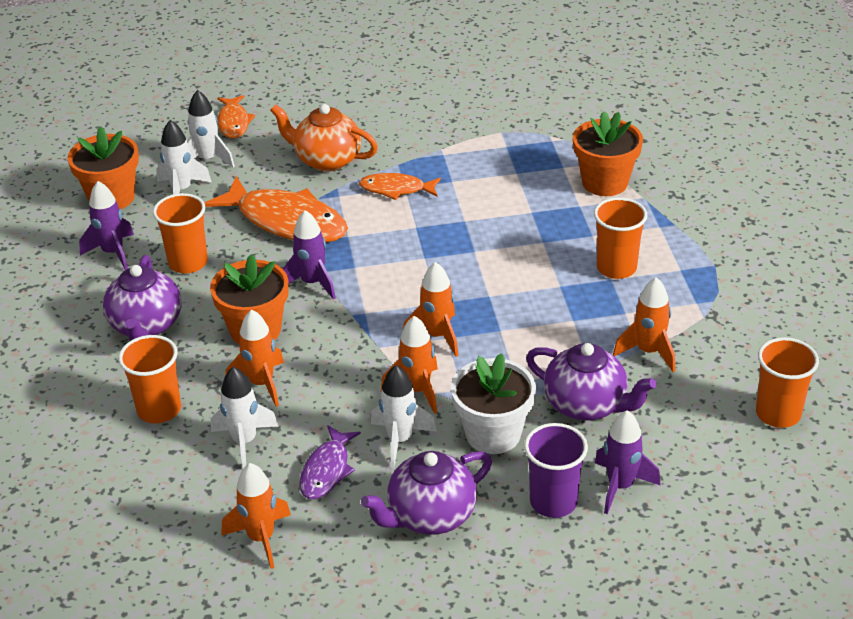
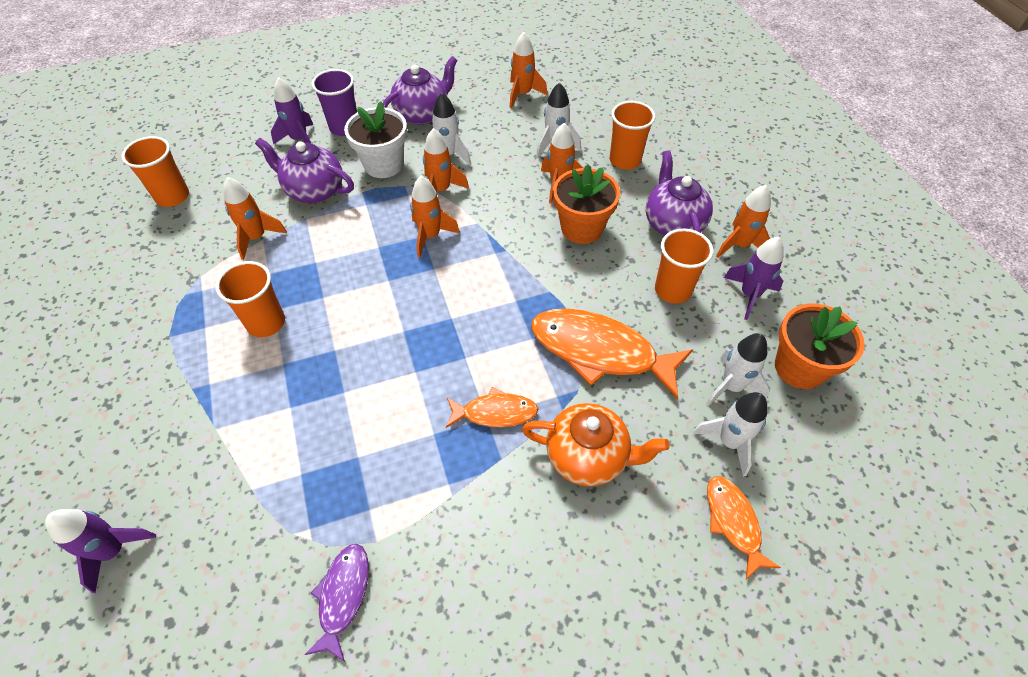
camera: 170 degrees right, 15 degrees up
(87, 297) = (739, 245): none -> orange rocket
(312, 283) = (549, 278): purple rocket -> purple rocket (114, 551)
(327, 470) = (494, 133): purple fish -> purple fish (343, 596)
(605, 182) = (254, 449): orange flower pot -> none

